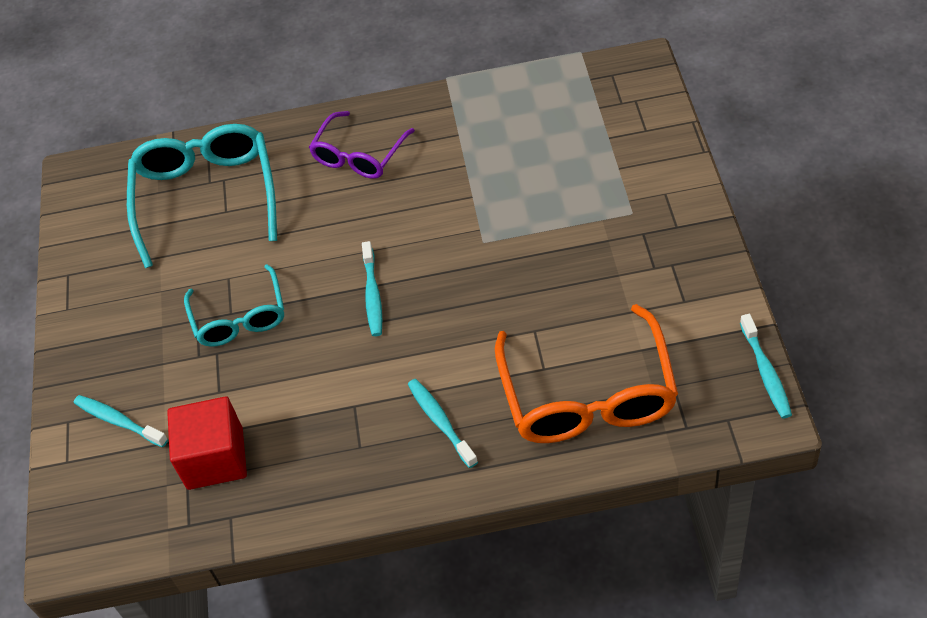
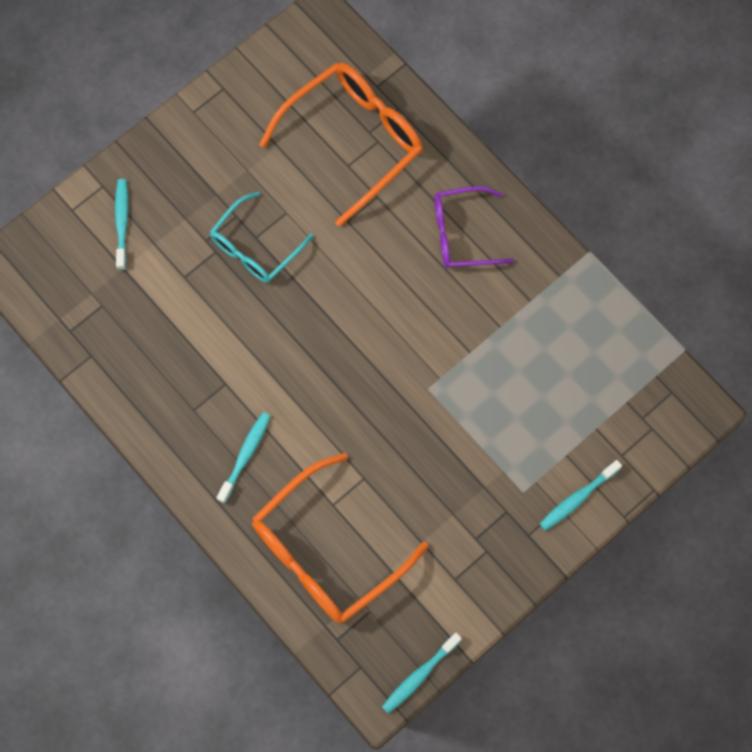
camera: 50 degrees right, 20 degrees up
(207, 197) = (353, 141): turquoise glasses -> orange glasses
(215, 458) = (129, 313): red cube -> none
(373, 295) = (330, 334): turquoise toothbrush -> turquoise toothbrush (577, 498)

